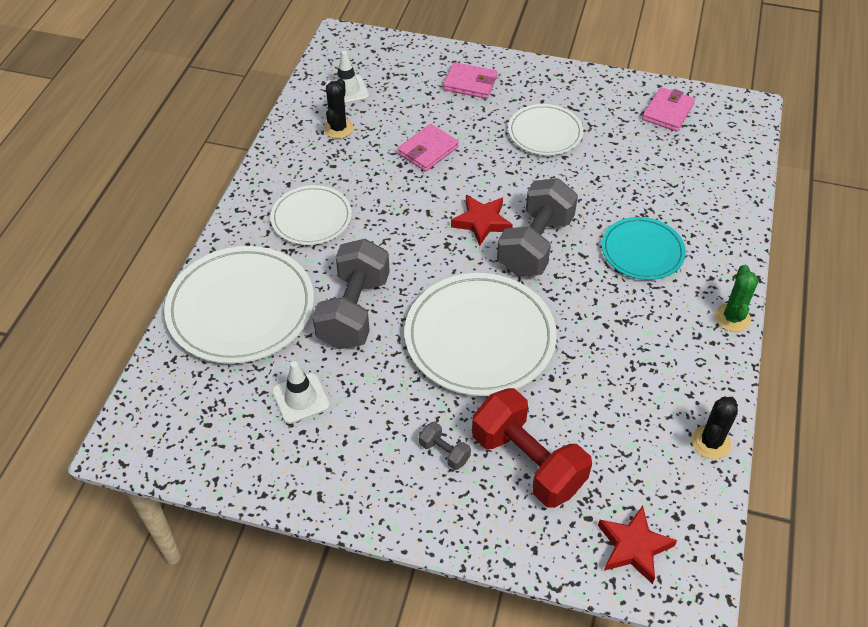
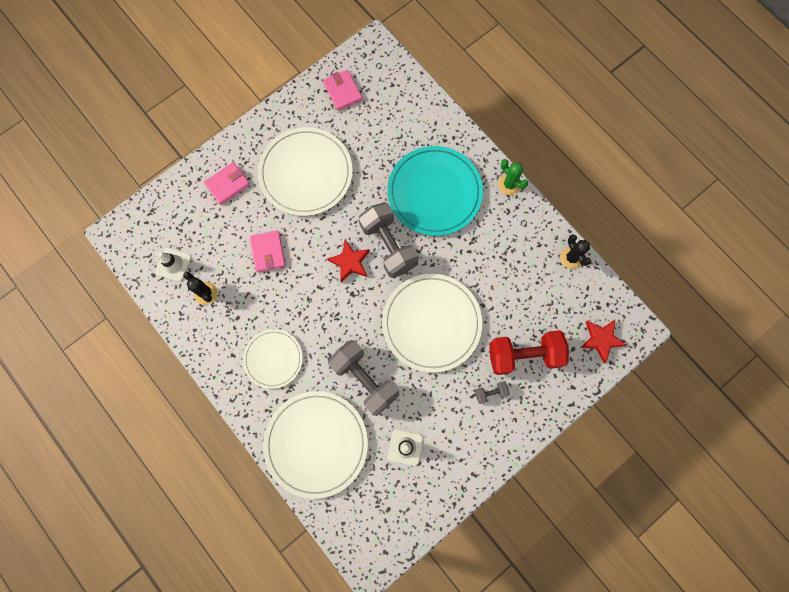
camera: 55 degrees left, 25 degrees up
(545, 133) = (306, 173): white plate -> white plate, size x1.69
(642, 251) = (434, 192): turquoise plate -> turquoise plate, size x1.69

